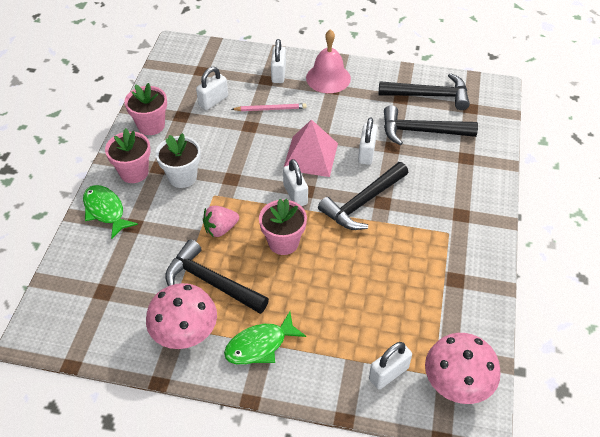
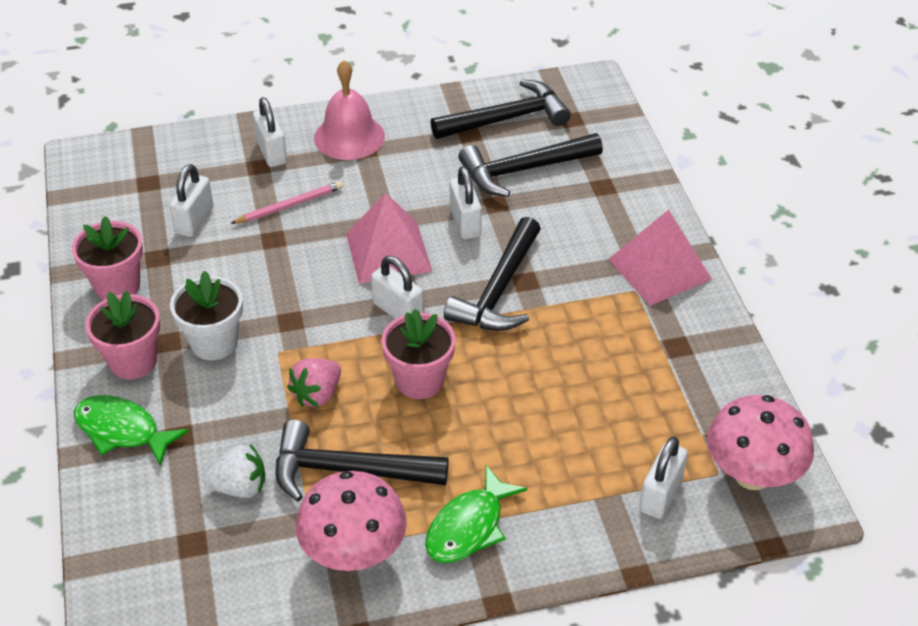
camera: 25 degrees left, 5 degrees down
(147, 268) = (239, 487): none -> white strawberry
(472, 224) = (659, 269): none -> pink pyramid

